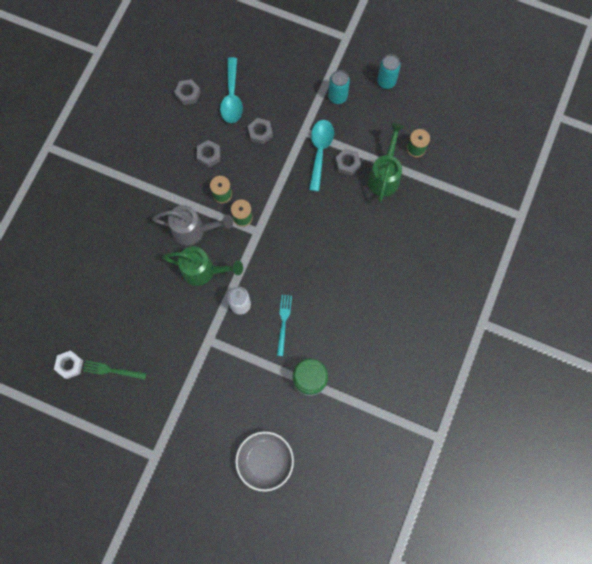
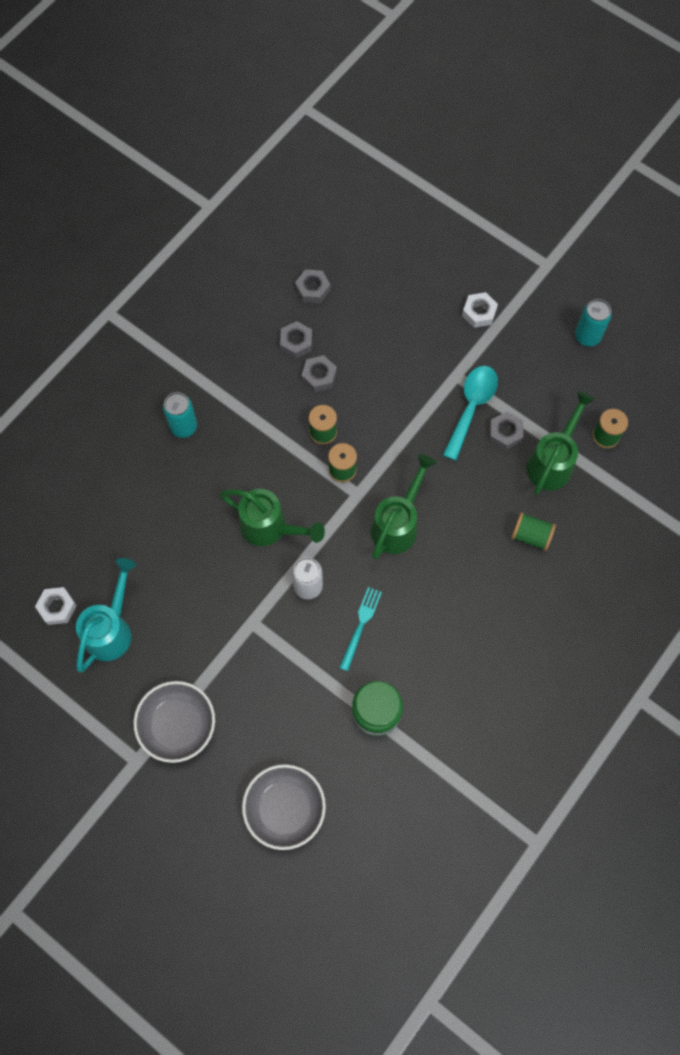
camera: 15 degrees right, 5 degrees down
(112, 370) = (111, 629): green fork -> turquoise watering can
(176, 424) = (177, 725): none -> grey bowl
(193, 230) = (271, 471): grey watering can -> none
(232, 97) = (370, 307): turquoise spoon -> none
(260, 132) = (396, 363): grey nut -> grey nut (296, 342)
(290, 246) = (398, 524): none -> green watering can
(308, 83) = (479, 312): none -> white nut
(337, 96) = (514, 340): turquoise can -> turquoise can (183, 426)
(383, 230) = (531, 536): none -> green spool

